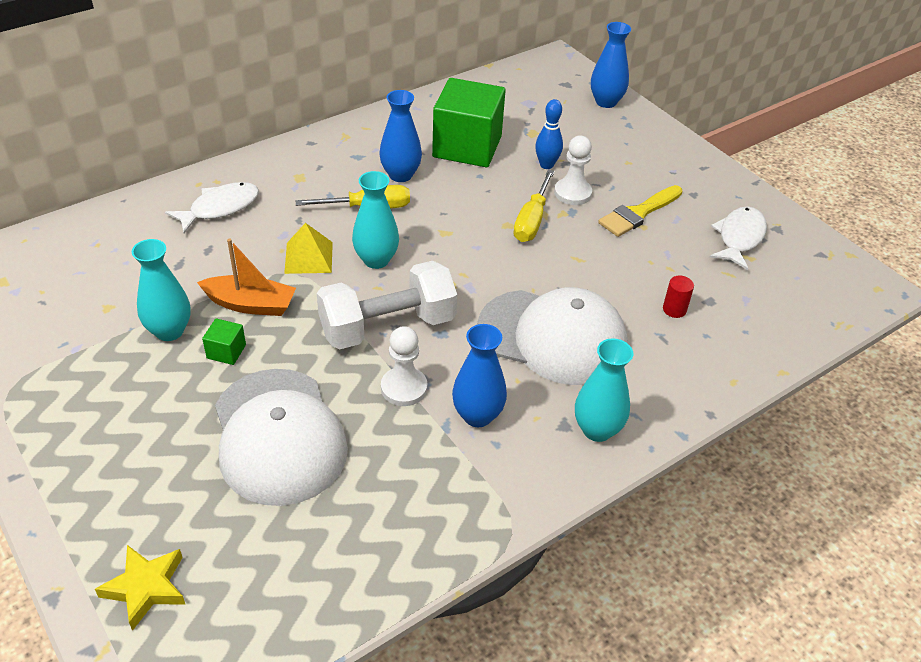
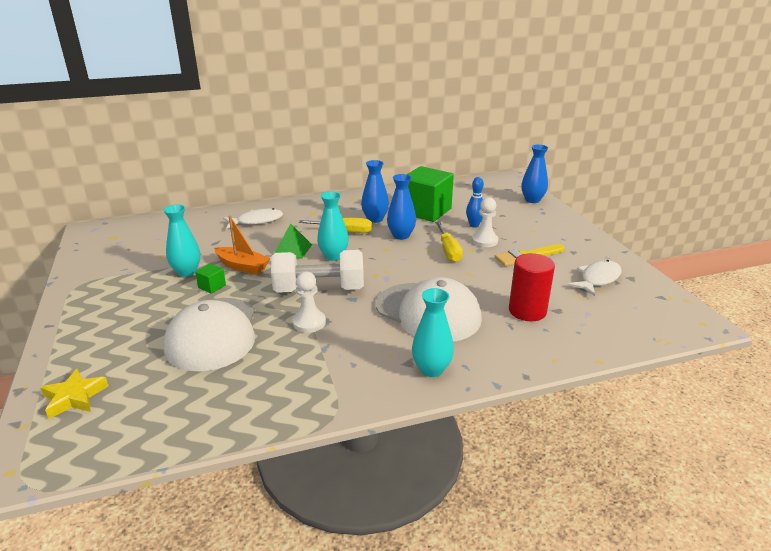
camera: 20 degrees right, 15 degrees down
(309, 257) = (293, 249): yellow pyramid -> green pyramid
(477, 415) = (349, 346): blue vase -> blue vase (401, 236)
(532, 220) = (448, 250): yellow screwdriver -> yellow screwdriver turned 45 degrees counterclockwise
(674, 309) = (527, 311): red cylinder -> red cylinder, size x2.08

